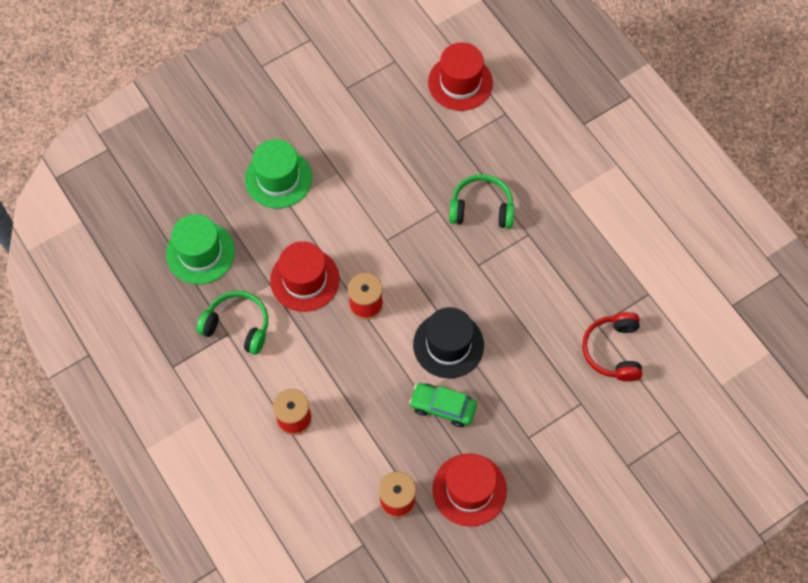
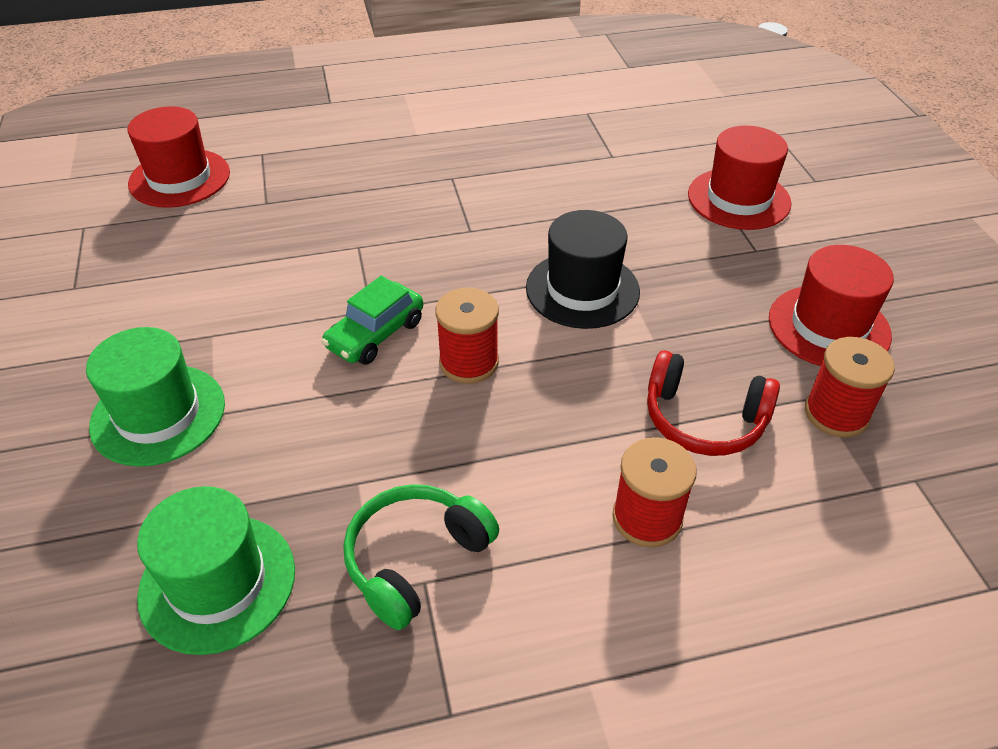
camera: 70 degrees left, 20 degrees down
(305, 280) = (378, 429): red hat -> red hat (738, 199)
(443, 407) = (684, 321): green car -> green car (375, 334)
(481, 208) = (385, 206): green headphones -> none
(613, 351) = (652, 154): red headphones -> red headphones (703, 419)

